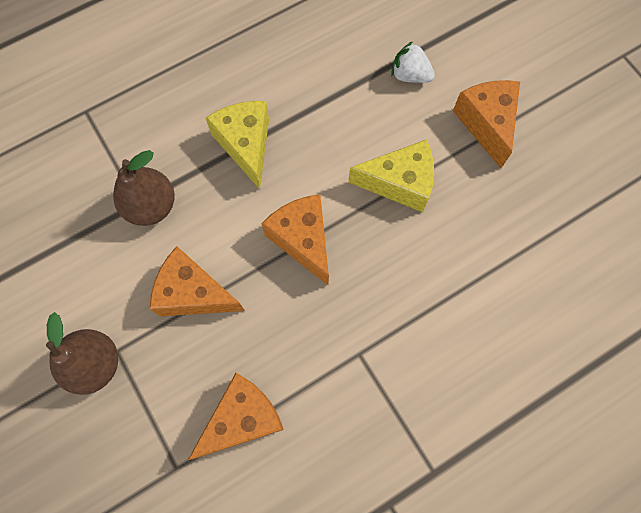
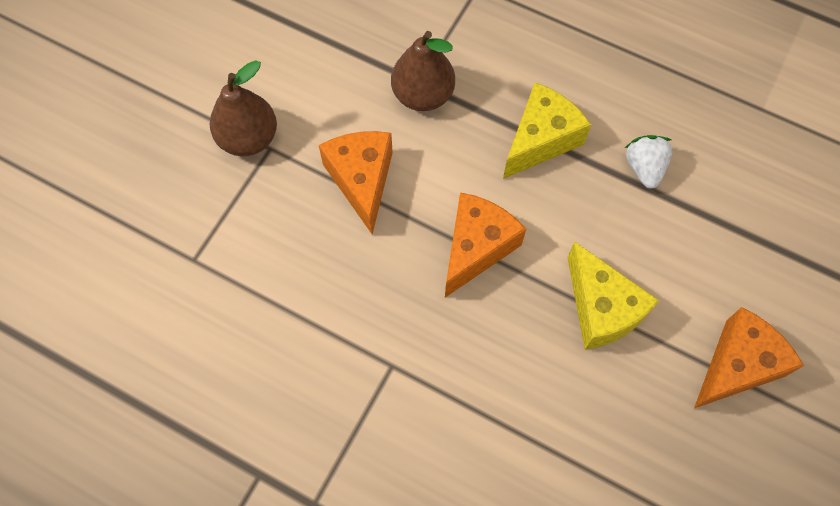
camera: 60 degrees right, 5 degrees down
(242, 418) = (269, 291): orange cheese -> none
(410, 75) = (735, 253): white strawberry -> white strawberry (644, 168)

